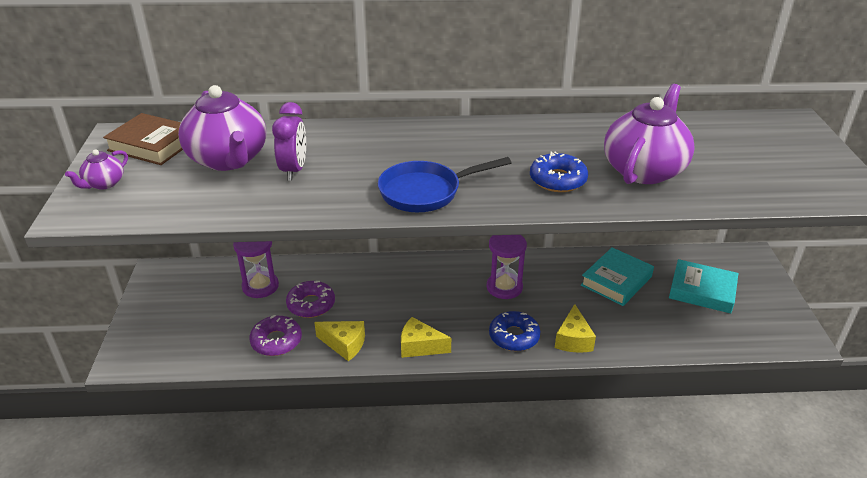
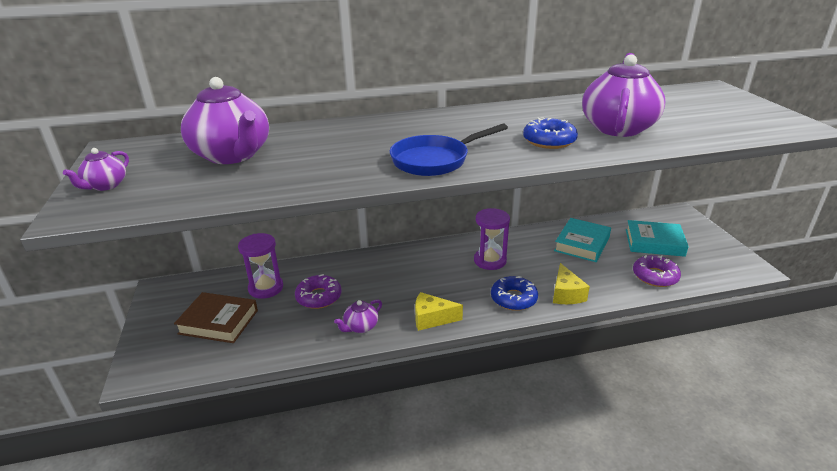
camera: 10 degrees left, 5 degrees down
(153, 145) = (151, 152): brown book -> brown book (219, 322)
(276, 341) = (293, 333): purple donut -> purple donut (655, 276)
(294, 170) = (301, 157): purple clock -> none
(344, 344) = (360, 327): yellow cheese -> purple teapot

